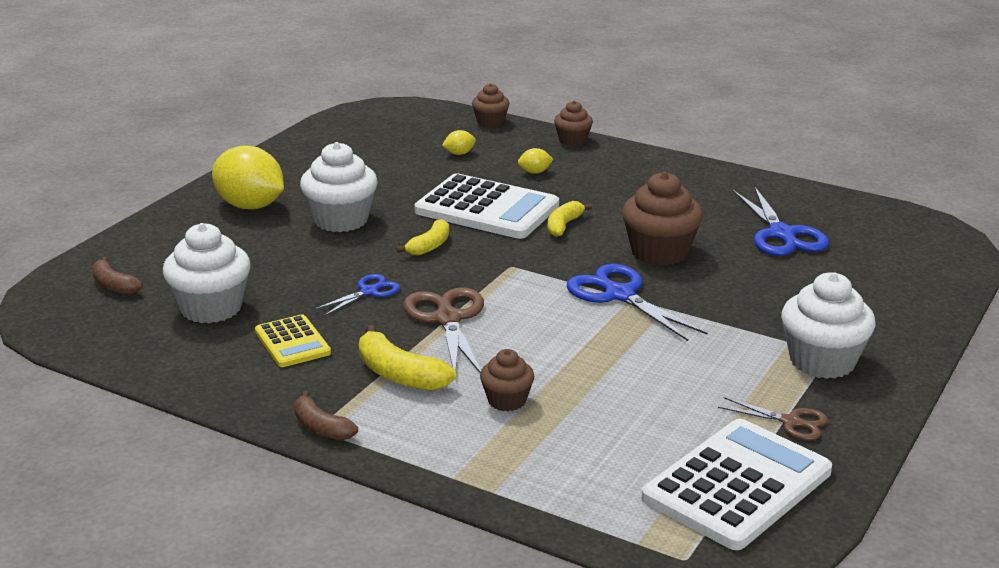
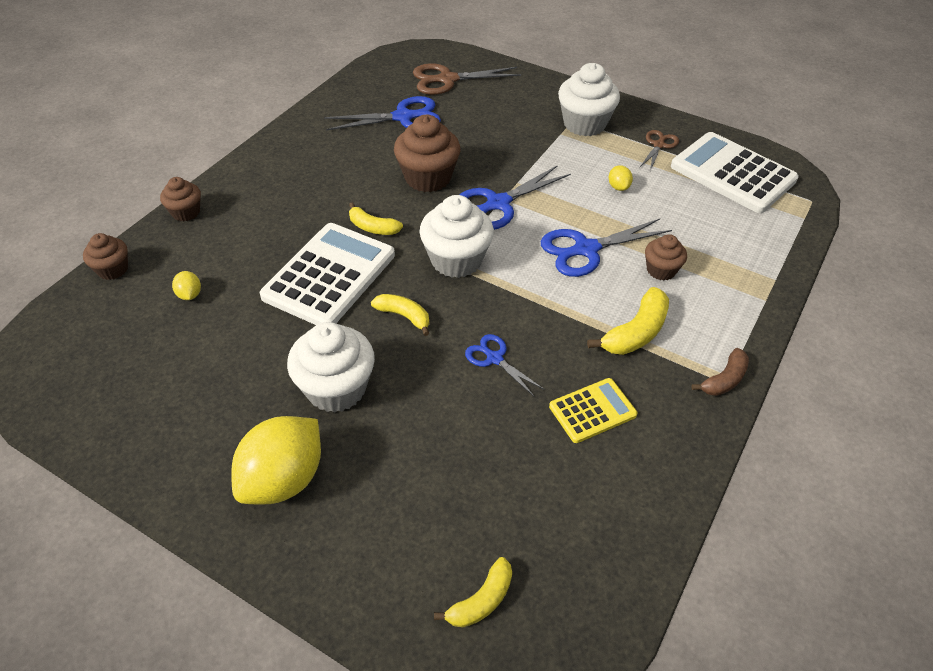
camera: 90 degrees left, 20 degrees up
(114, 285) = (481, 600): brown banana -> yellow banana
(211, 308) = (531, 488): white cupcake -> white cupcake (456, 260)
(448, 319) = (542, 303): brown scissors -> brown scissors (447, 80)
(535, 172) = (253, 241): yellow lemon -> yellow lemon (618, 187)
(541, 349) = (585, 249): none -> blue scissors

